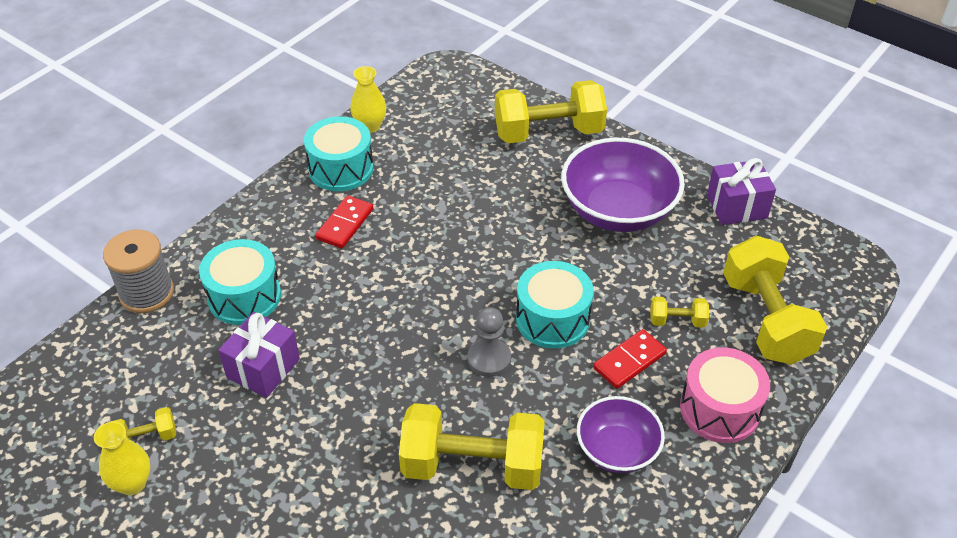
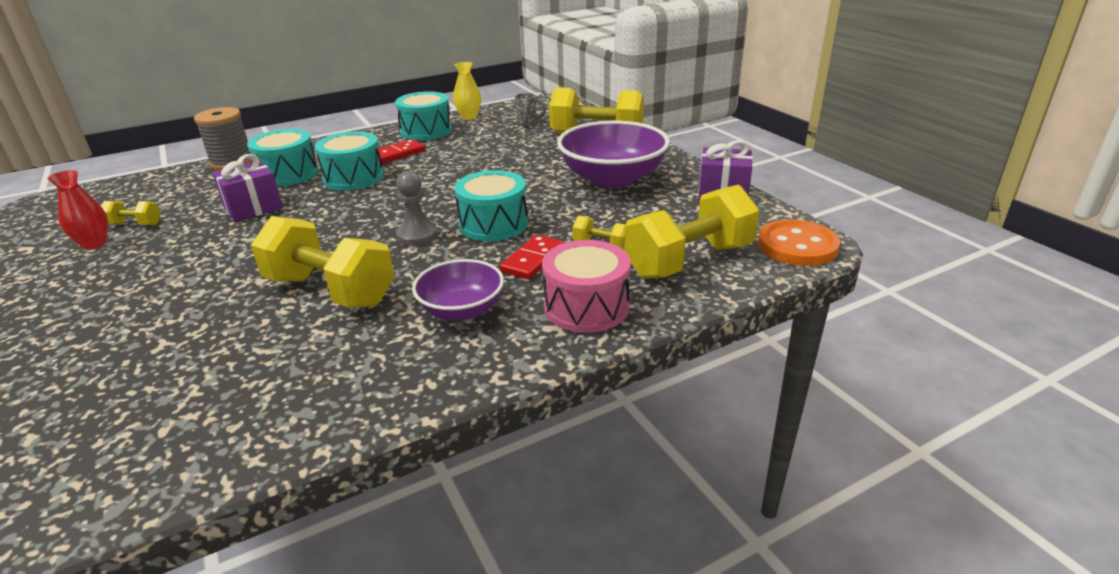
camera: 25 degrees right, 15 degrees down
(132, 483) = (94, 243): yellow vase -> red vase
(332, 282) = (353, 177): none -> turquoise drum
(452, 124) = (528, 123): none -> grey mug
(629, 361) = (533, 260): red domino -> red domino turned 45 degrees counterclockwise
(766, 319) = (689, 261): yellow dumbbell -> yellow dumbbell turned 45 degrees clockwise
(842, 271) = (797, 246): none -> orange button

